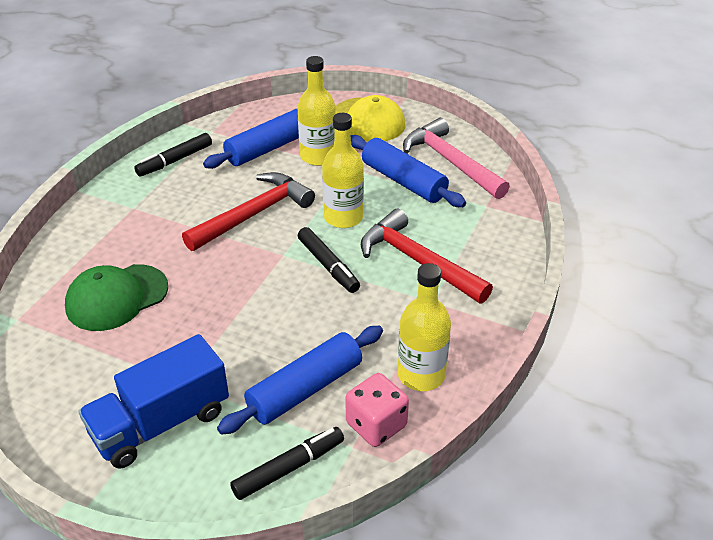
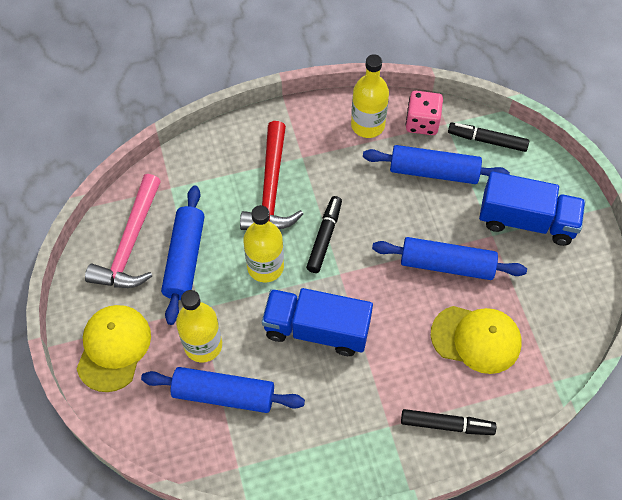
camera: 130 degrees left, 20 degrees up
(117, 297) = (476, 339): green cap -> yellow cap
(175, 160) = (305, 455): black marker -> black marker (446, 425)
(201, 326) = (447, 265): none -> blue rolling pin
(253, 214) = (316, 330): red hammer -> blue truck

